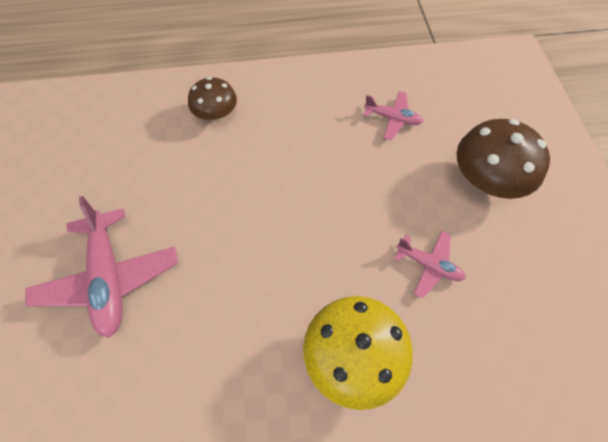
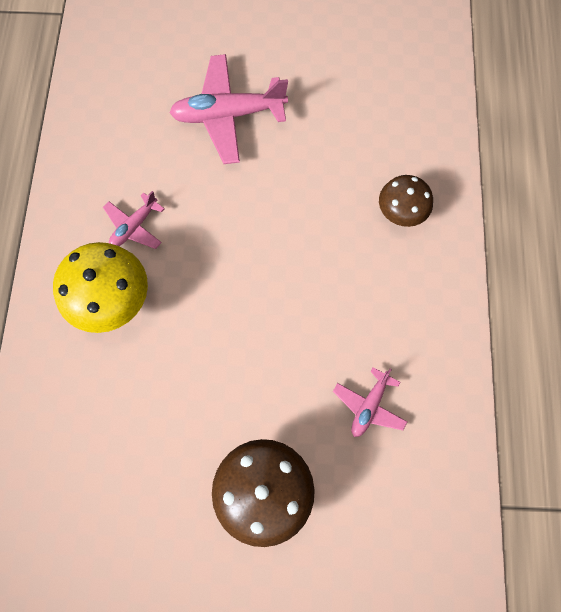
camera: 100 degrees right, 10 degrees up
(429, 265) = (177, 391): pink plane -> pink plane (134, 227)

